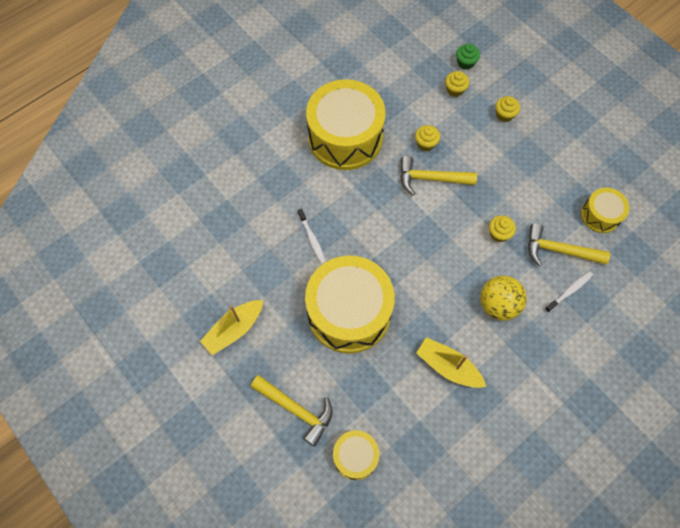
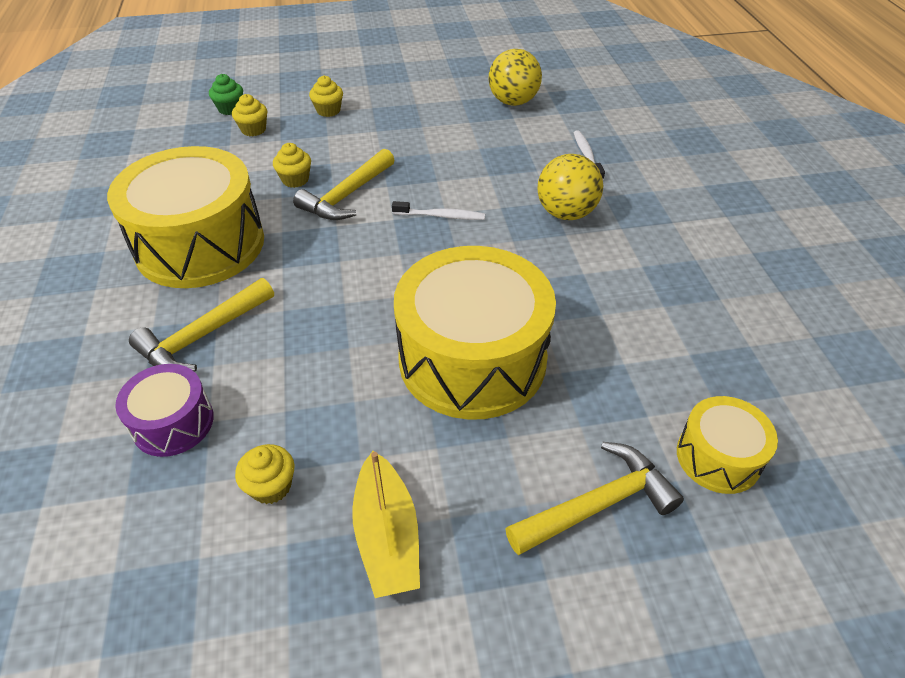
camera: 60 degrees left, 20 degrees down
(238, 209) = (173, 423): none -> purple drum
(312, 239) = (317, 349): white toothbrush -> white toothbrush (441, 216)
(448, 366) = (624, 291): yellow boat -> none
(499, 233) = (473, 174): yellow cupcake -> yellow cupcake (271, 486)
(559, 250) = (531, 143): yellow hammer -> yellow hammer (203, 336)
(600, 215) = (513, 102): yellow drum -> yellow ball

